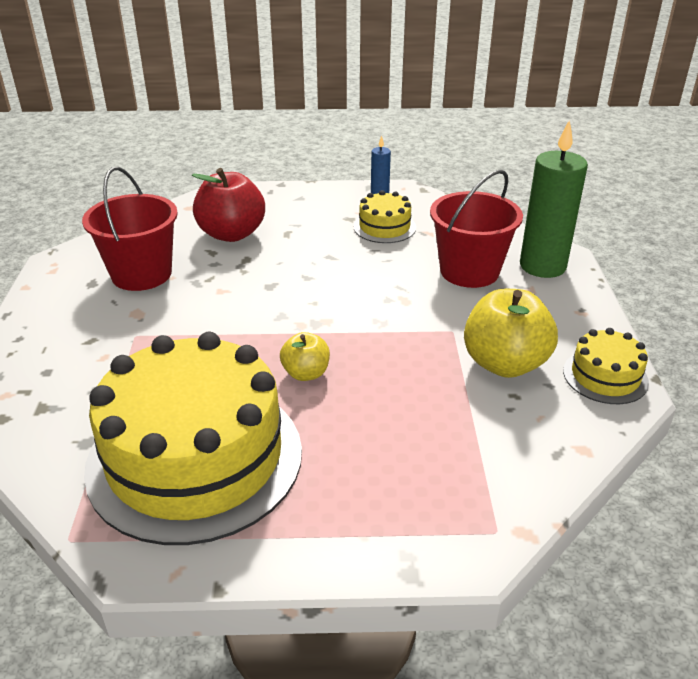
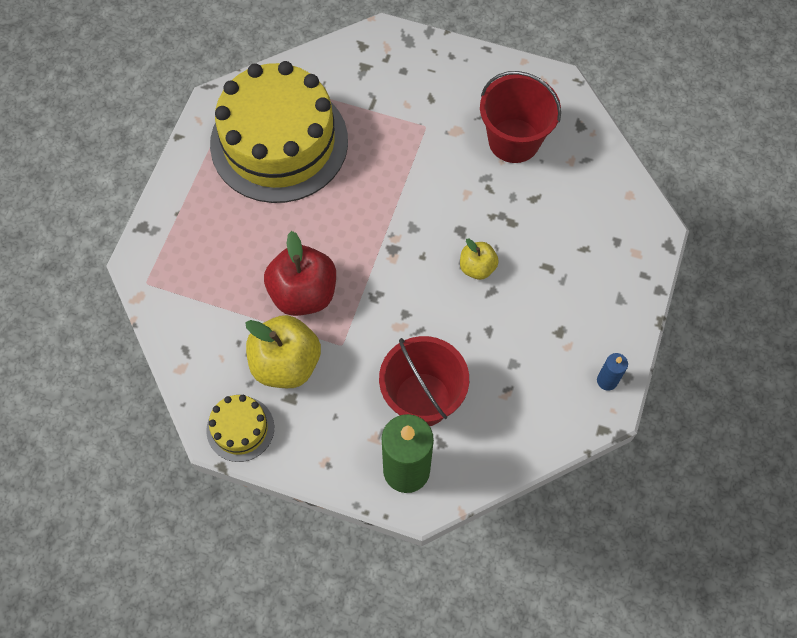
camera: 110 degrees right, 30 degrees up
(231, 234) = (562, 220): red apple -> red apple (303, 293)
(306, 373) = (333, 224): yellow apple -> yellow apple (477, 267)
(384, 227) = (530, 357): yellow cake -> none

